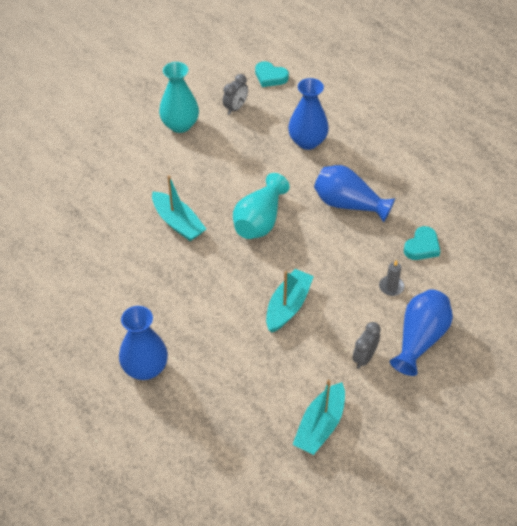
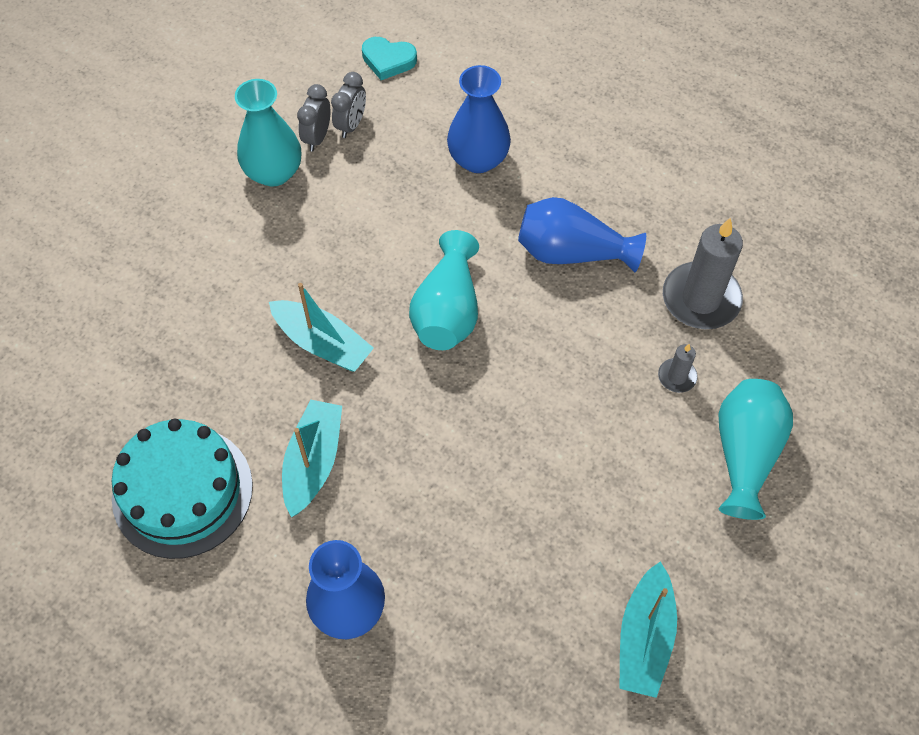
camera: 15 degrees left, 10 degrees up
(69, 284) = (182, 491): none -> turquoise cake
(288, 306) = (534, 447): turquoise boat -> turquoise boat (313, 462)
(364, 358) = (674, 506): grey clock -> grey clock (317, 137)
(420, 339) = (744, 454): blue vase -> turquoise vase
(422, 247) = (701, 299): turquoise heart -> grey candle

